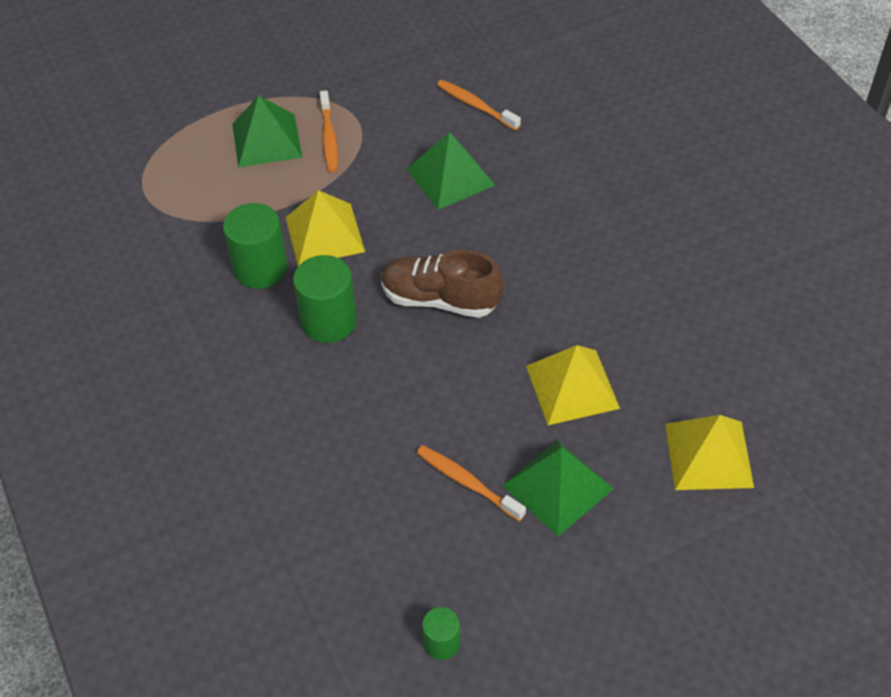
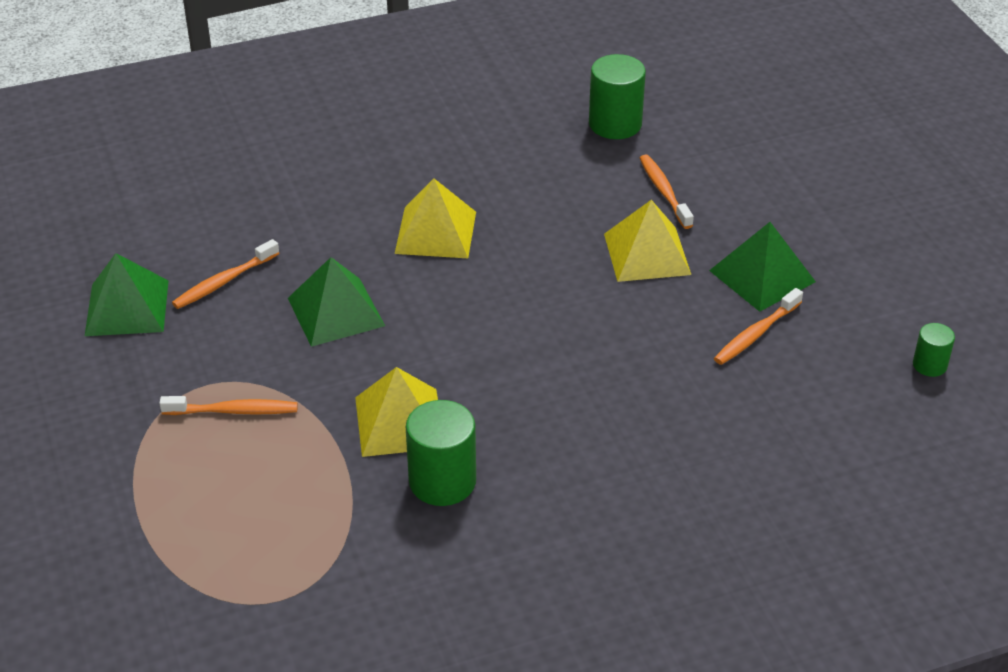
camera: 85 degrees left, 10 degrees down
(266, 140) = (217, 471): green pyramid -> green pyramid (127, 308)
(329, 321) = (535, 424): green cylinder -> green cylinder (615, 124)
(440, 299) = (519, 334): brown shoe -> none
(675, 396) = (664, 192): none -> orange toothbrush
(709, 455) = (731, 183): yellow pyramid -> yellow pyramid (436, 232)

